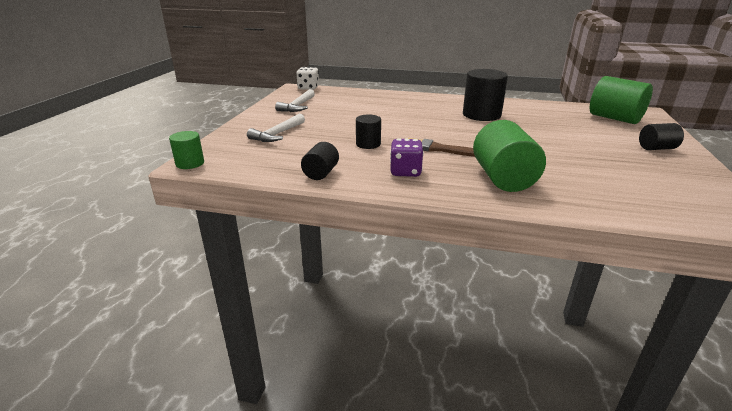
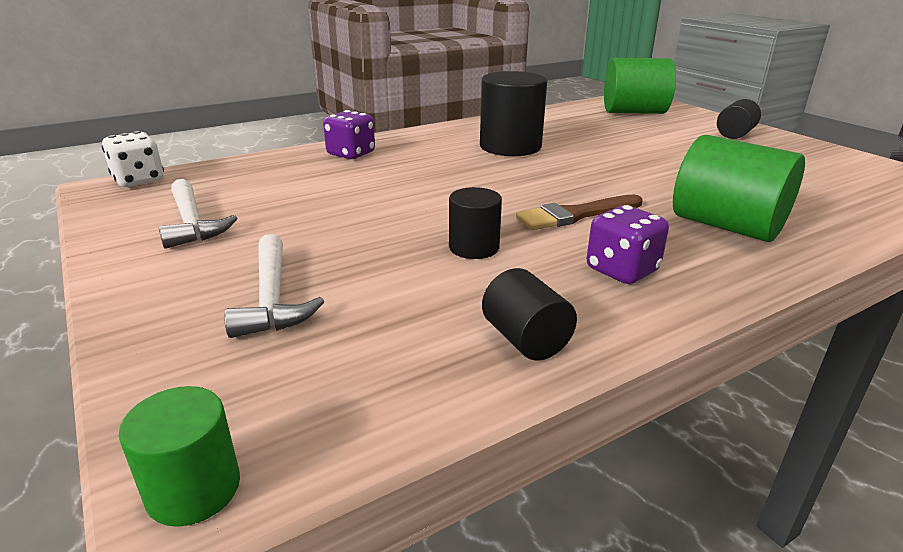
camera: 45 degrees left, 0 degrees up
(399, 98) = (351, 154): none -> purple dice

